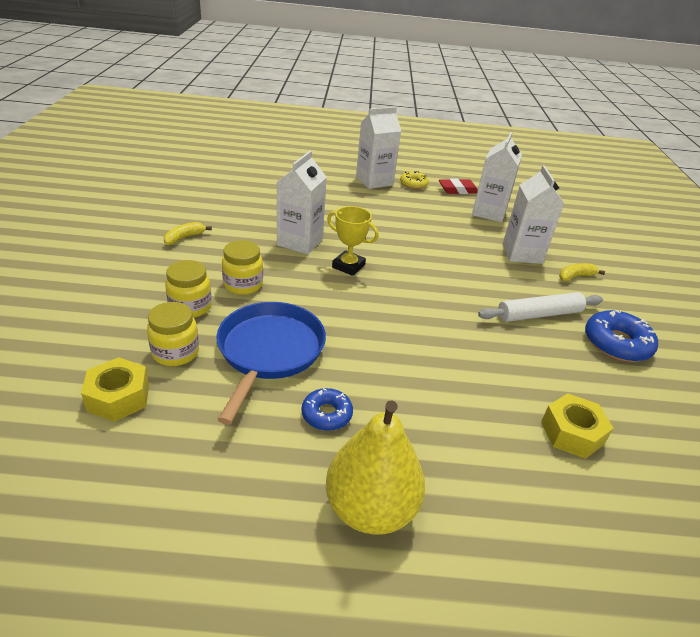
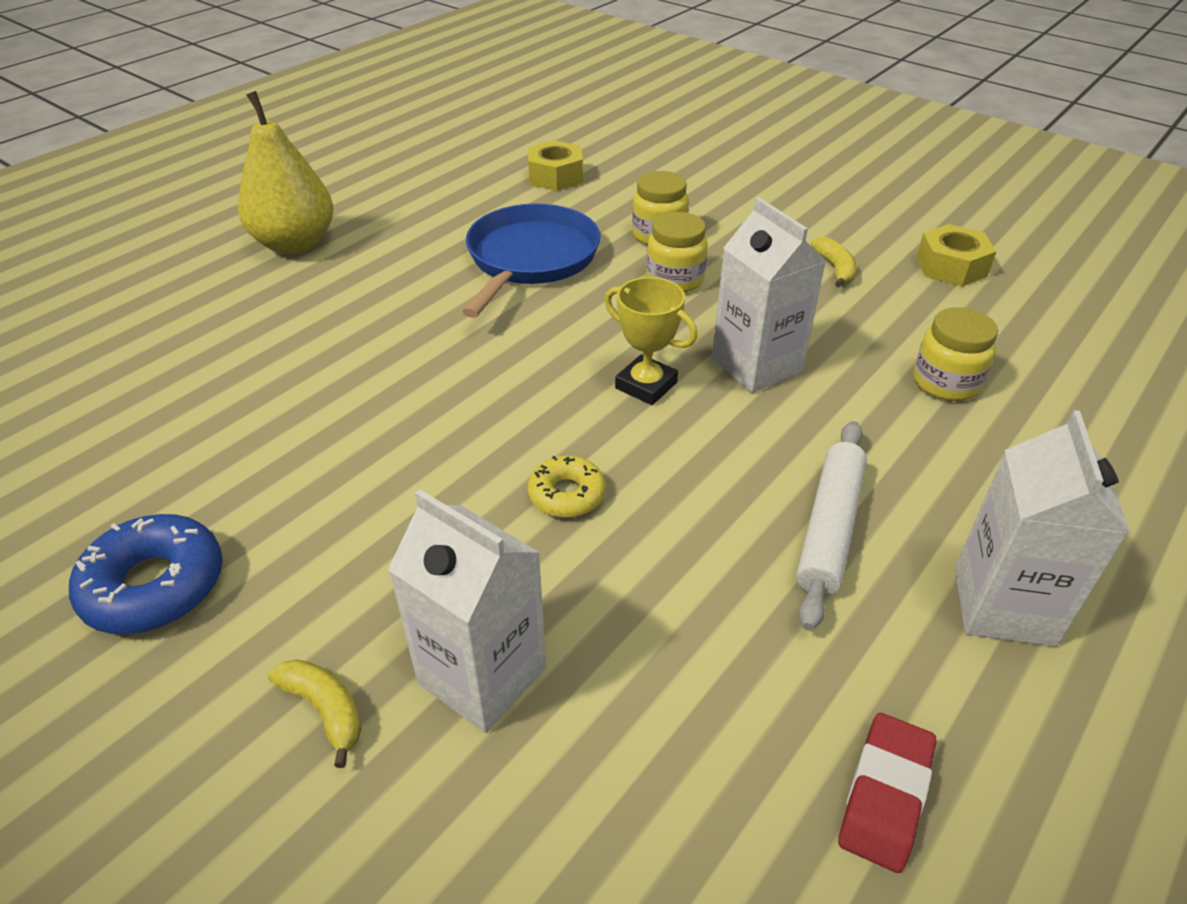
camera: 130 degrees right, 5 degrees up
(175, 352) = (587, 211): yellow jar -> yellow jar (945, 383)
(269, 351) = (530, 259): blue pan -> blue pan turned 120 degrees counterclockwise
(326, 414) = (407, 260): blue donut -> none
(348, 266) = (646, 385): yellow trophy -> yellow trophy turned 60 degrees clockwise
(413, 184) = (961, 691): yellow donut -> yellow donut (566, 495)
(489, 212) = (705, 769): white carton -> none
(539, 314) = (318, 537): white rolling pin -> white rolling pin (829, 529)
(572, 433) = (160, 401): yellow nut -> yellow nut (951, 267)
(575, 276) = (325, 710): yellow banana -> yellow banana turned 60 degrees counterclockwise

